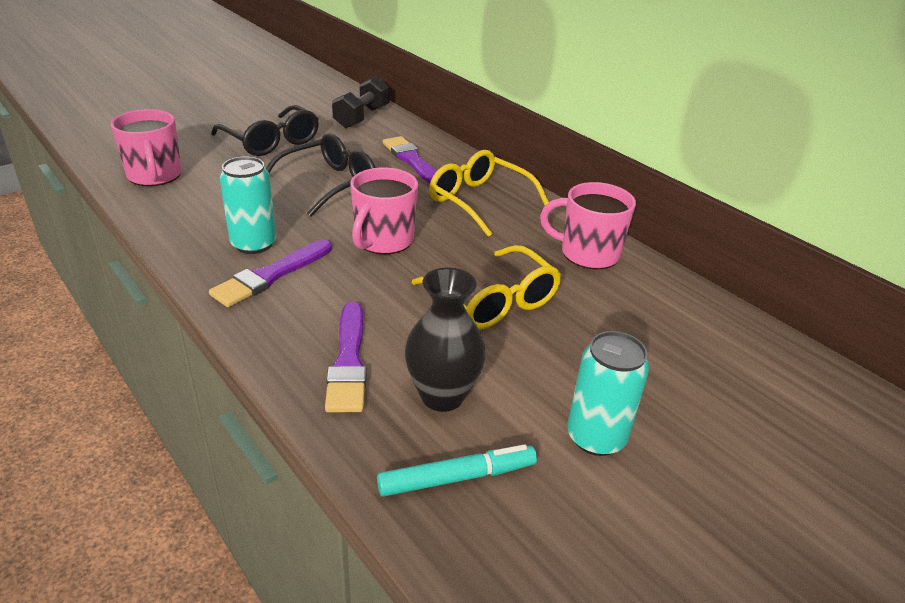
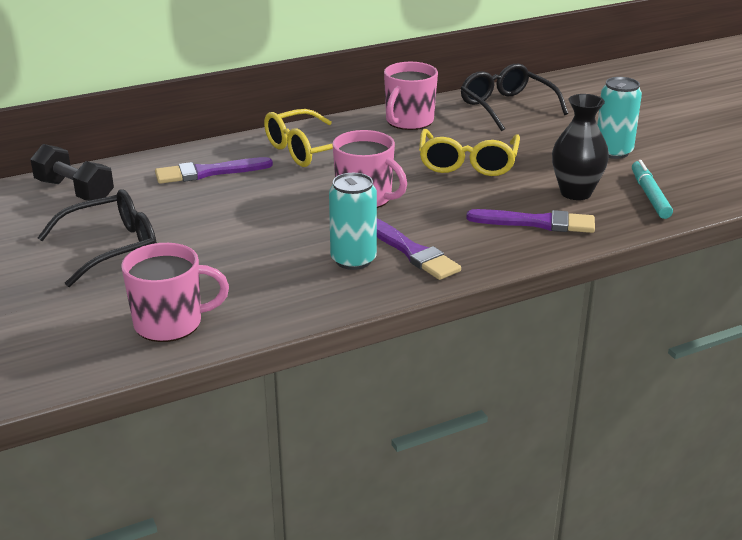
camera: 75 degrees left, 5 degrees down
(329, 184) = (242, 218): black glasses -> black glasses (506, 107)
(493, 301) = (467, 163): yellow glasses -> yellow glasses turned 120 degrees clockwise

